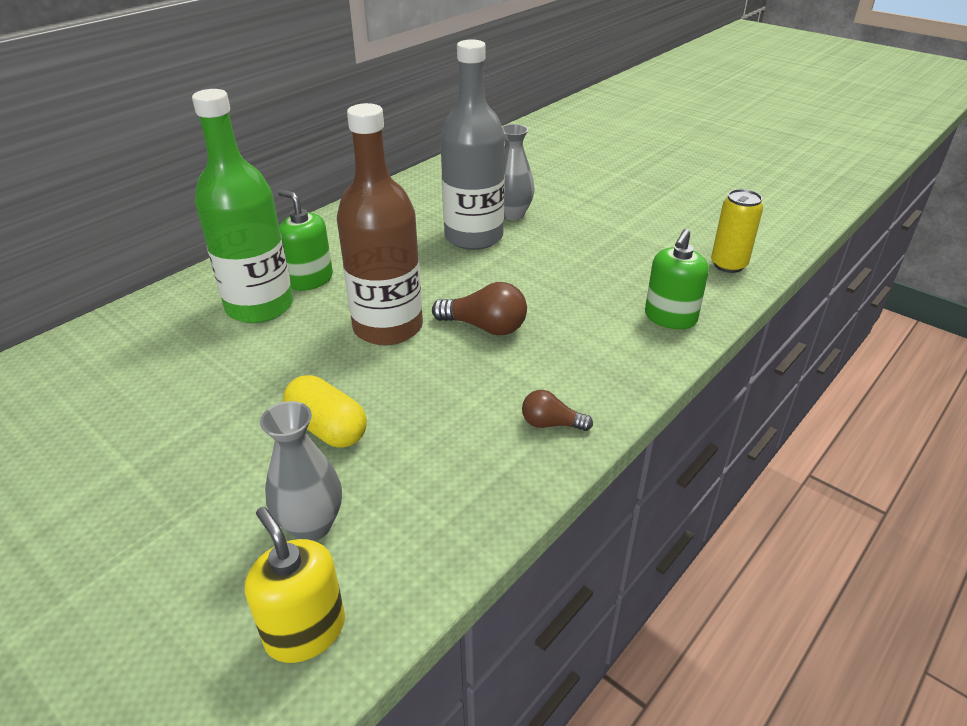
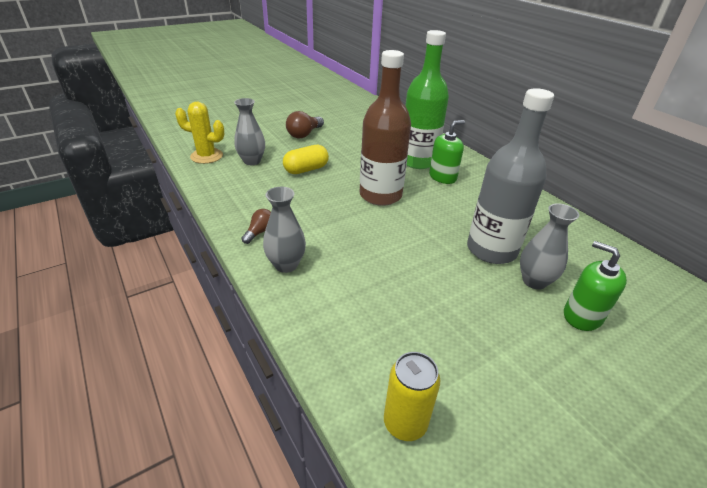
camera: 105 degrees right, 0 degrees up
(305, 631) = (206, 156): yellow soap dispenser -> yellow cactus
(485, 327) = (364, 229): brown light bulb -> brown light bulb (304, 134)
(602, 375) = (286, 265): none -> grey vase
(670, 317) = (332, 327): green soap dispenser -> green soap dispenser (582, 316)

